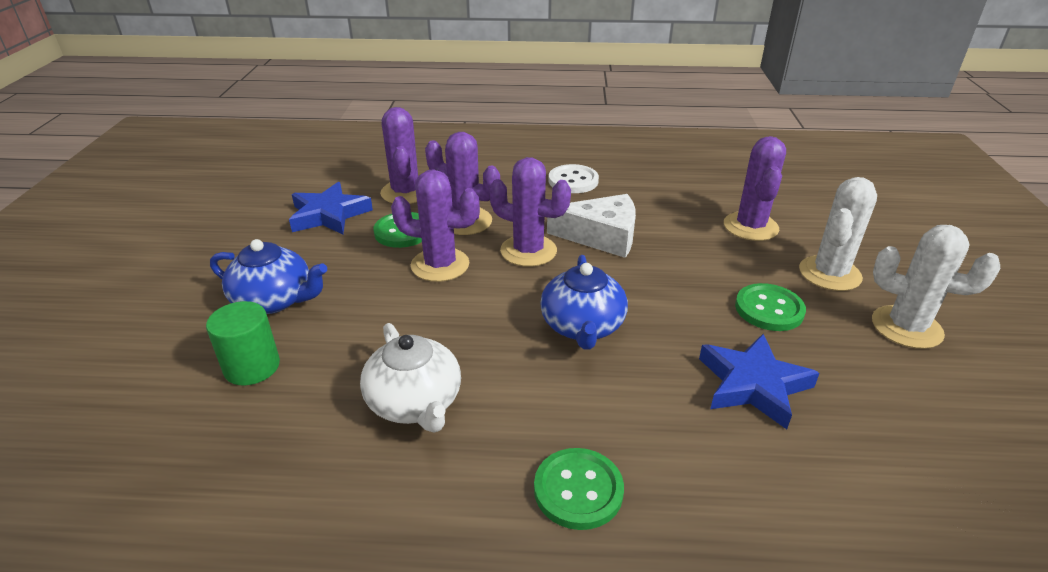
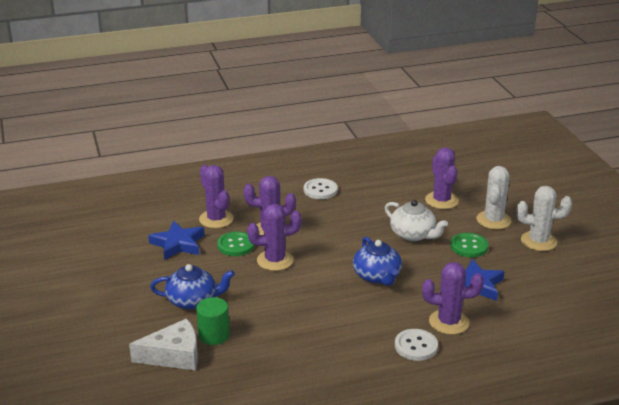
camera: 20 degrees left, 5 degrees down
(415, 403) = (315, 331): white teapot -> white teapot (413, 234)
(528, 251) = (321, 241): purple cactus -> purple cactus (449, 322)
(578, 490) = (416, 346): green button -> white button
(601, 236) = (359, 224): white cheese -> white cheese (174, 355)

